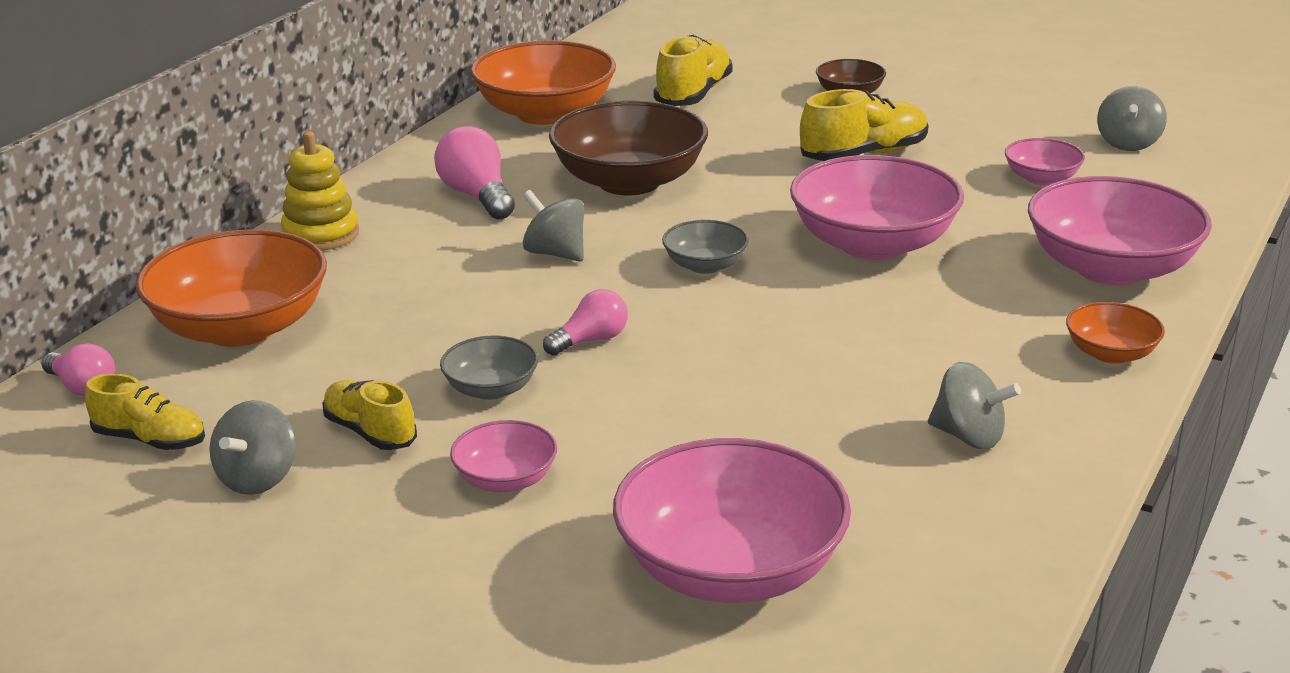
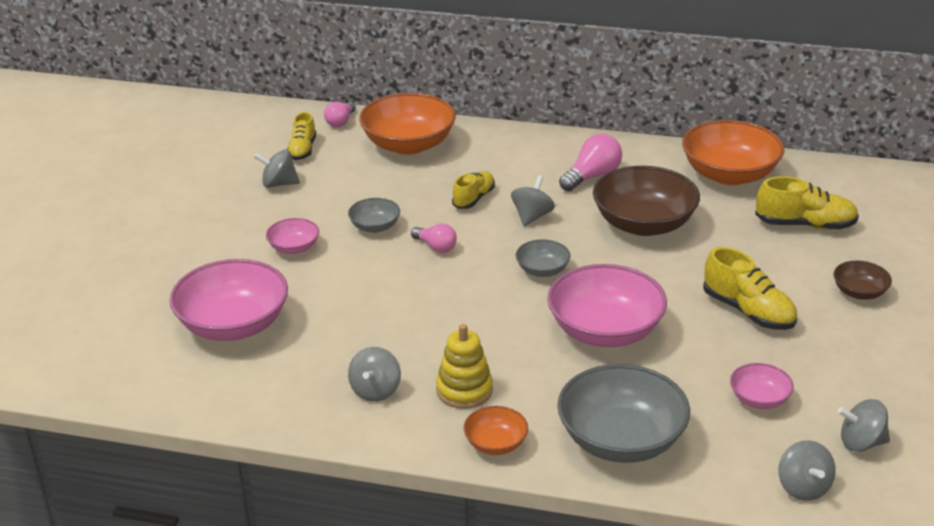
camera: 75 degrees right, 5 degrees up
(321, 234) = (518, 140): yellow stacking toy -> yellow stacking toy (464, 390)
(370, 432) = (325, 202): yellow shoe -> yellow shoe (474, 198)
(1110, 268) = (621, 440): pink bowl -> grey bowl
(1204, 184) = (803, 487): none -> grey spinning top

